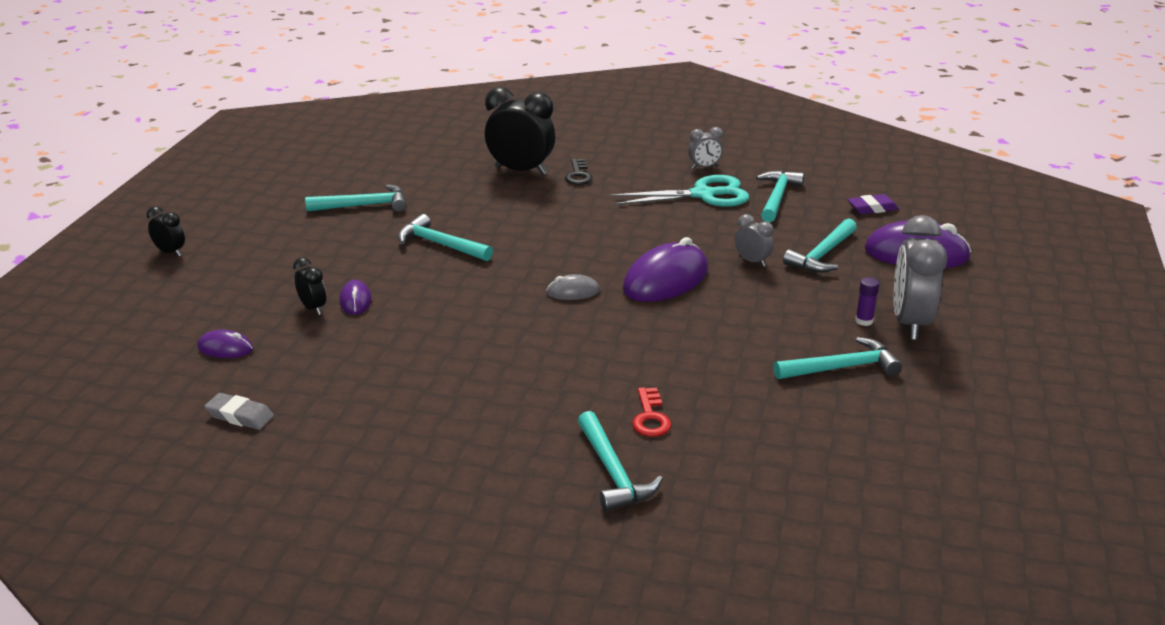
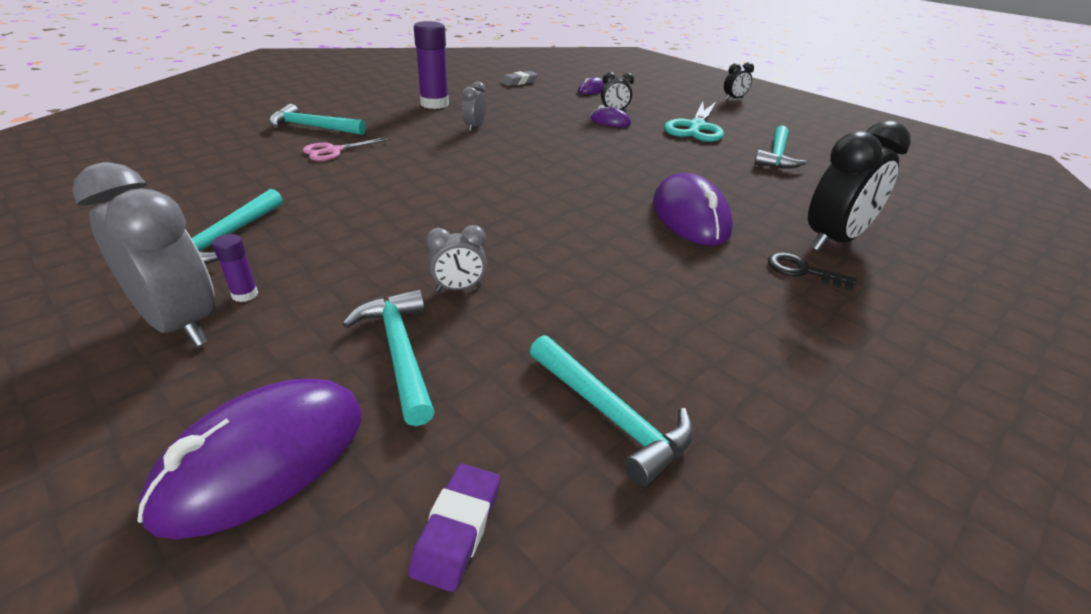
camera: 120 degrees right, 5 degrees up
(425, 434) = (434, 104): none -> purple glue stick
(440, 244) = (673, 161): turquoise hammer -> none
(573, 292) = (529, 181): grey mouse -> none
(650, 417) = (333, 151): red key -> pink scissors
(665, 280) = (492, 224): purple mouse -> purple mouse (690, 217)
(703, 195) = (675, 341): turquoise scissors -> turquoise scissors (696, 127)
(704, 167) = (785, 394): grey clock -> grey clock (474, 127)

